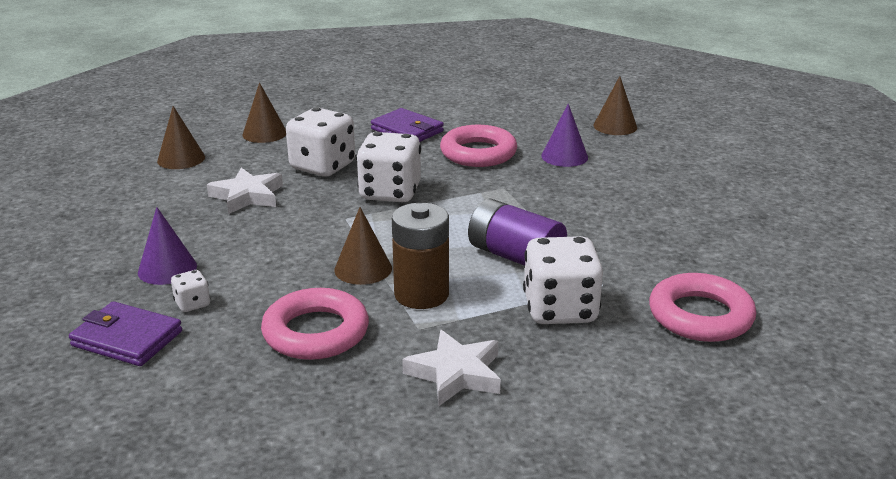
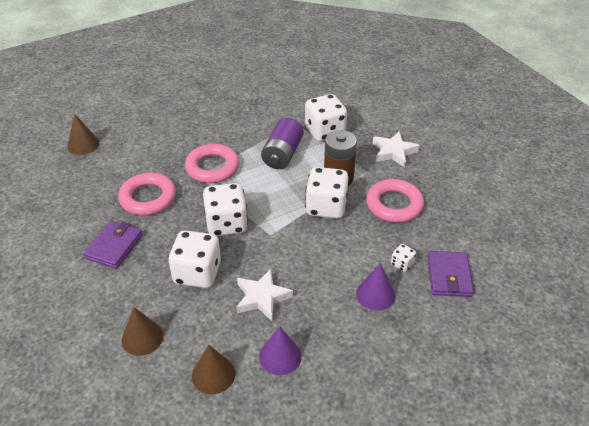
camera: 110 degrees left, 15 degrees up
(363, 269) = (326, 207): brown cone -> white dice
(564, 156) = (142, 158): purple cone -> purple cone (280, 356)
(700, 316) = (306, 94): pink ring -> pink ring (212, 167)

